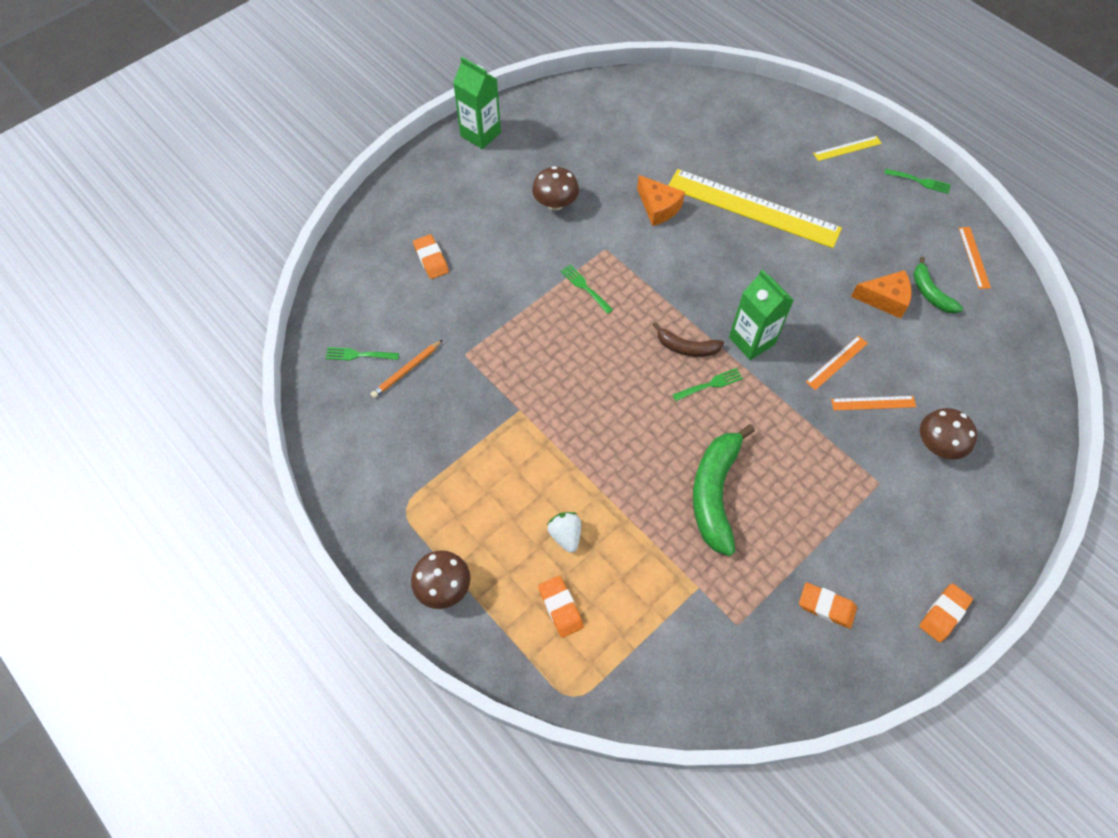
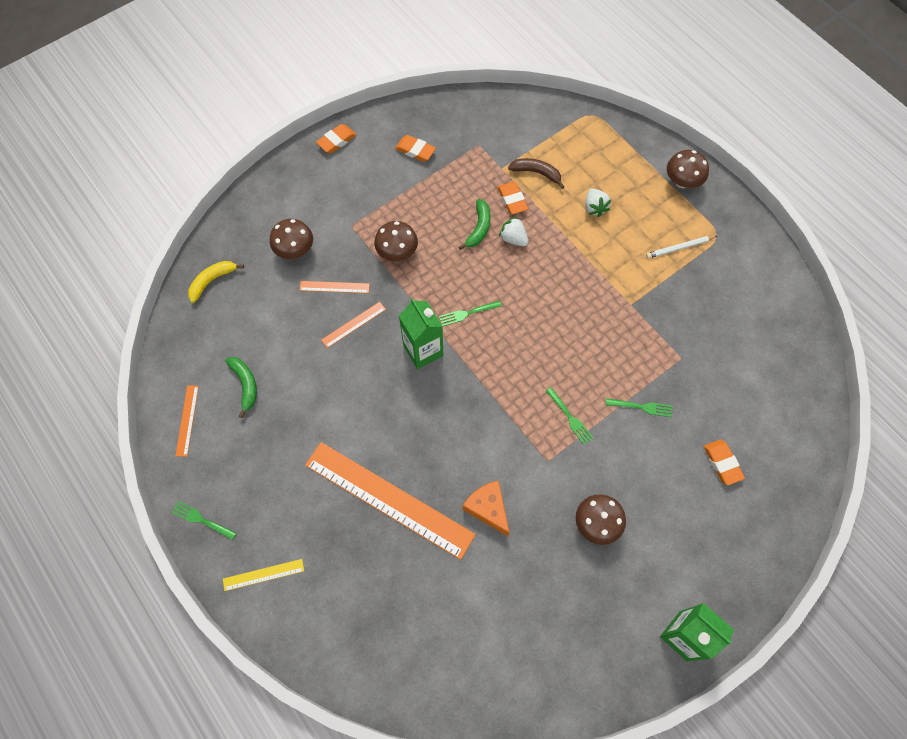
camera: 175 degrees left, 5 degrees up
(359, 355) = (776, 365): green fork -> green fork (641, 407)
(406, 370) = (731, 347): orange pencil -> none
(455, 487) = (679, 248): none -> white pencil
(560, 607) = (599, 163): orange eraser -> orange eraser (512, 200)
(668, 482) = (513, 239): none -> white strawberry
(686, 347) = (482, 349): brown banana -> brown banana (536, 173)
(714, 493) = (479, 228): green banana -> green banana, size x0.56
(753, 208) = (388, 499): yellow ruler -> orange ruler
(811, 452) = (397, 252): none -> brown mushroom
(884, 299) = (290, 382): orange cheese -> none
(1019, 399) = (212, 281): none -> yellow banana

